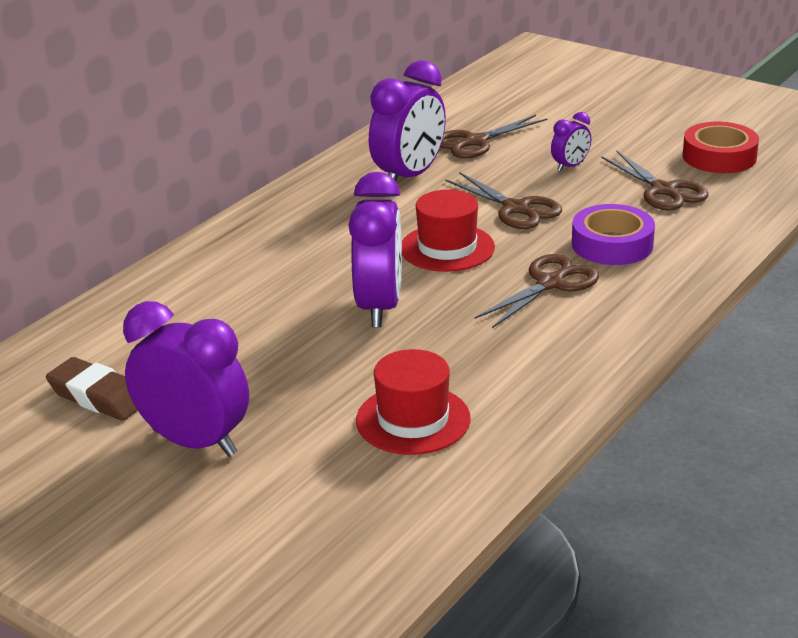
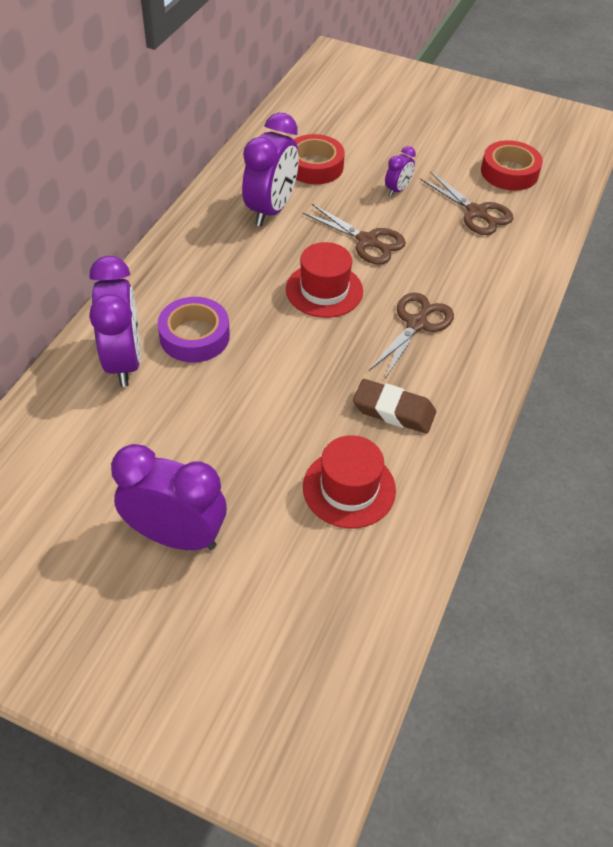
camera: 15 degrees left, 20 degrees up
(98, 396) = (77, 492): brown eraser -> brown eraser (393, 411)
(379, 307) = (287, 363): purple clock -> purple clock (124, 361)
(475, 142) = (314, 166): brown scissors -> red tape
(612, 244) = (453, 276): purple tape -> purple tape (194, 336)

